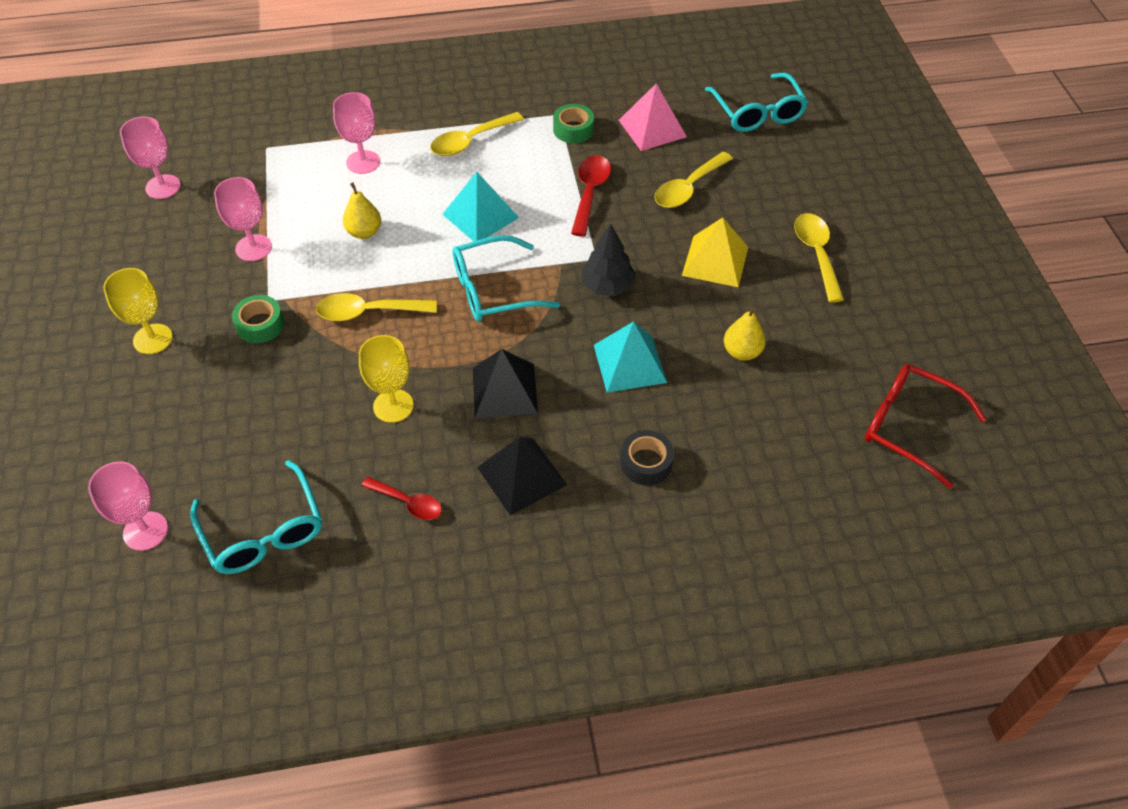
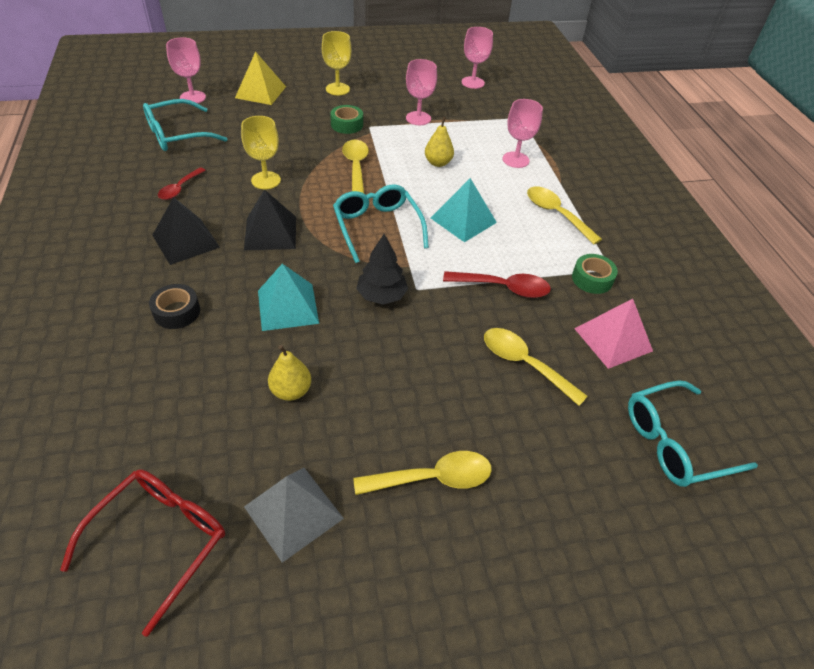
camera: 85 degrees right, 5 degrees down
(715, 261) = (417, 379): yellow pyramid -> yellow pyramid (260, 92)
(865, 341) = (293, 512): none -> grey pyramid

